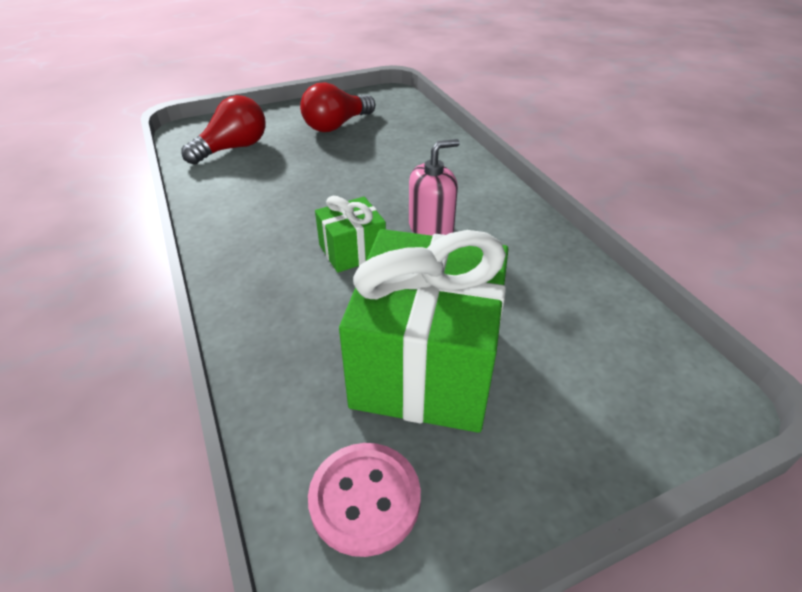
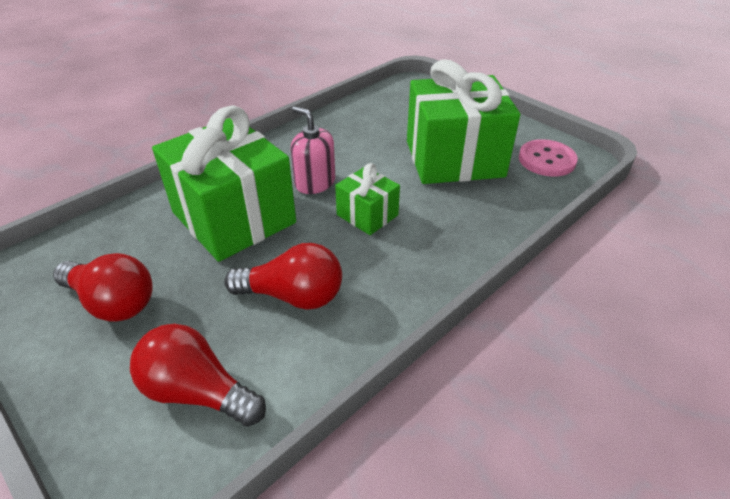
camera: 110 degrees left, 0 degrees up
(279, 191) = (293, 296): none -> red light bulb
(400, 176) = (234, 217): none -> green gift

